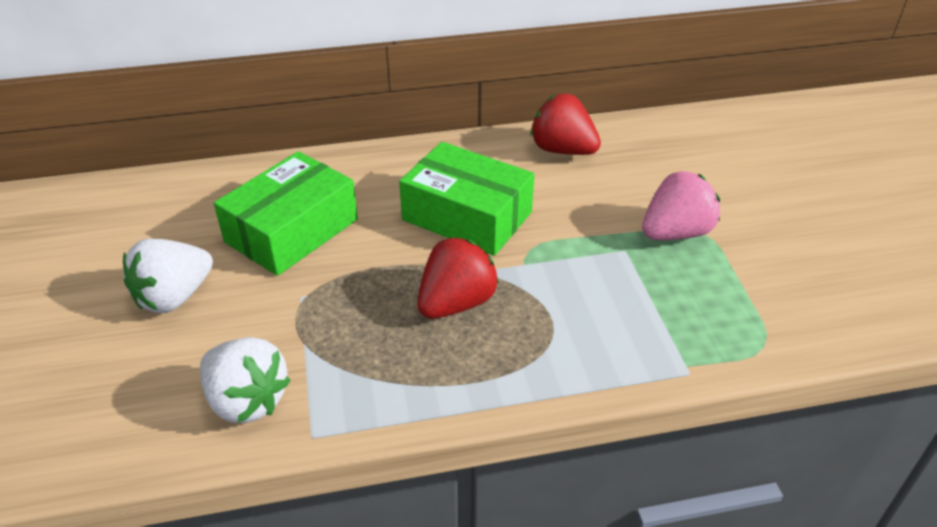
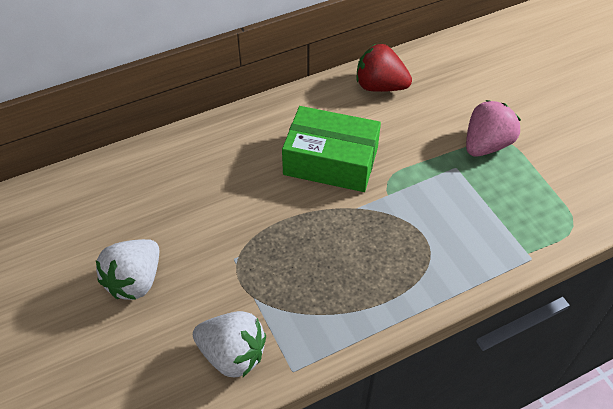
camera: 15 degrees left, 10 degrees up
(292, 230) = (201, 202): green box -> none
(456, 303) = (352, 238): red strawberry -> none

